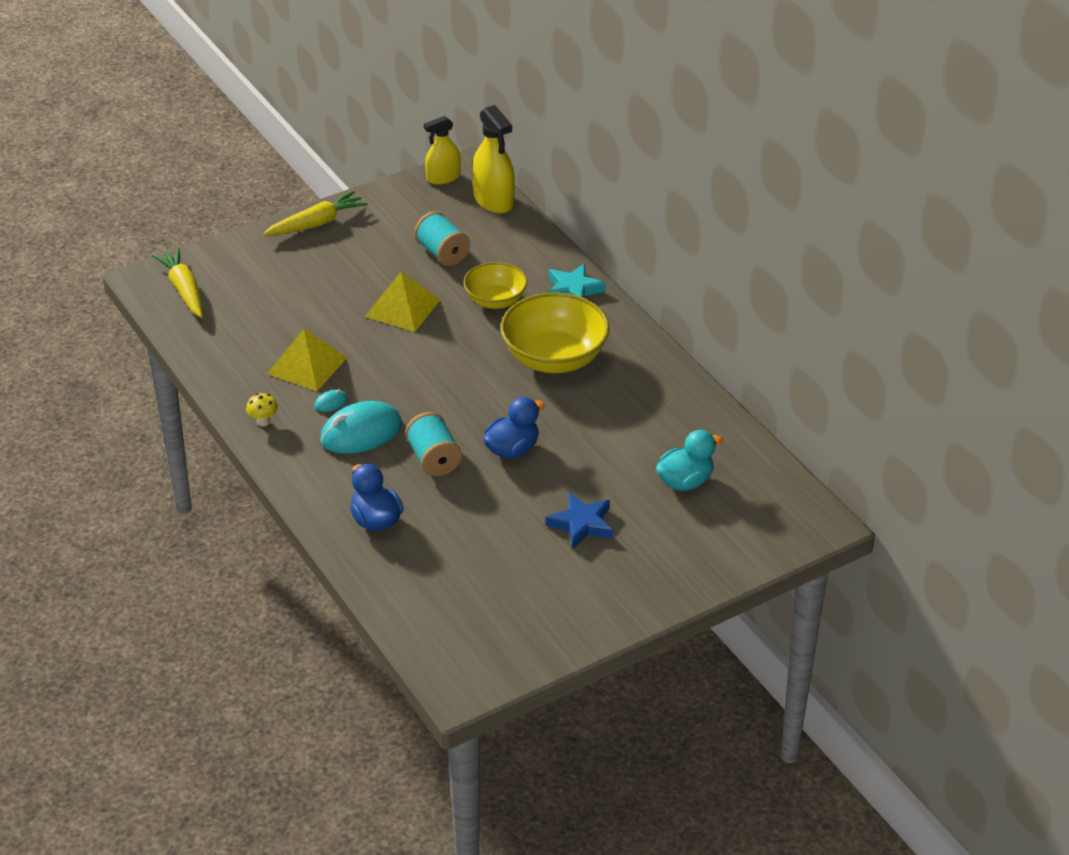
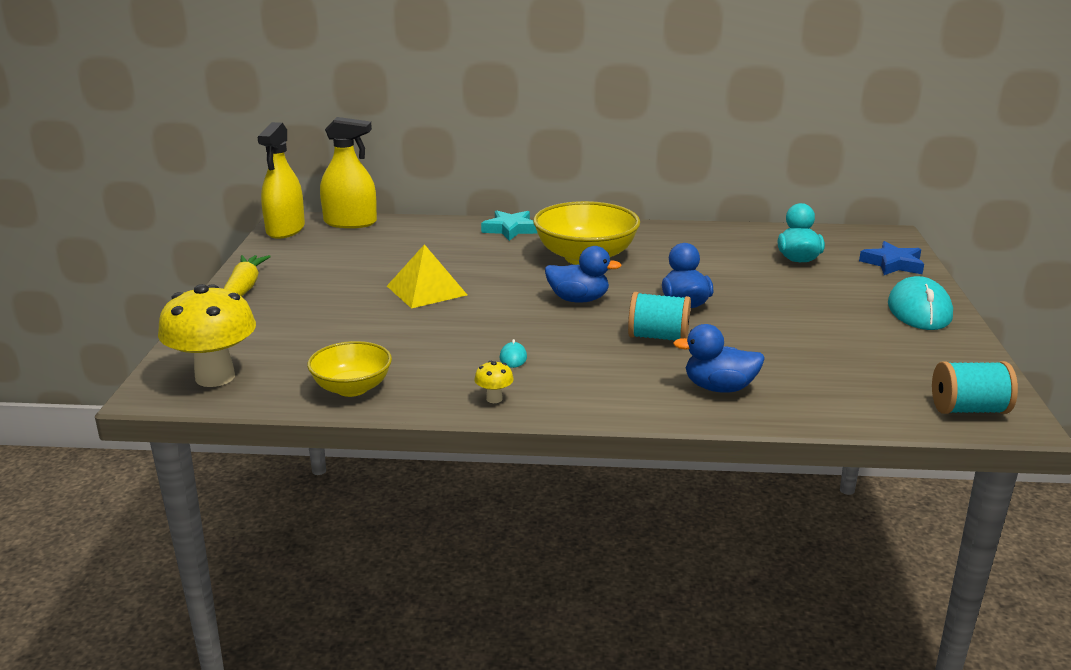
camera: 55 degrees left, 15 degrees down
(184, 290) = (215, 377): yellow carrot -> yellow mushroom
(307, 365) = (439, 352): yellow pyramid -> none
(361, 432) = (577, 357): turquoise mouse -> turquoise mouse (919, 310)
(442, 253) = (382, 256): turquoise spool -> turquoise spool (968, 409)
(443, 177) = (285, 229): yellow spray bottle -> yellow spray bottle, size x1.50
(463, 391) = (578, 299): none -> blue duck
(495, 300) = (478, 256): yellow bowl -> yellow bowl (352, 388)
(582, 524) = (815, 306): blue star -> blue star (893, 264)

